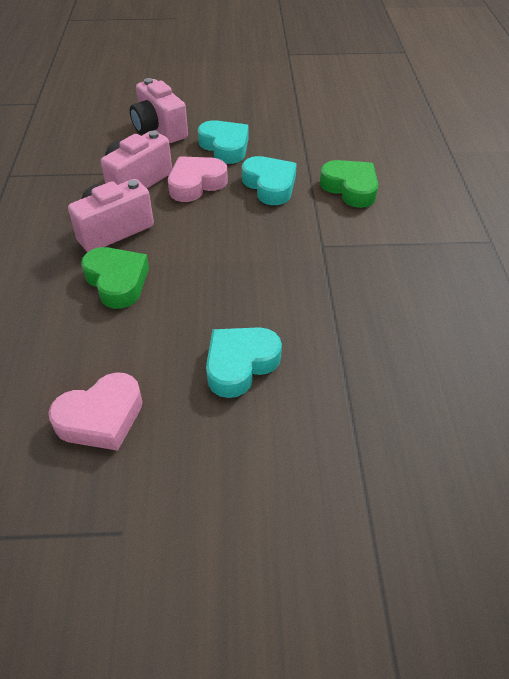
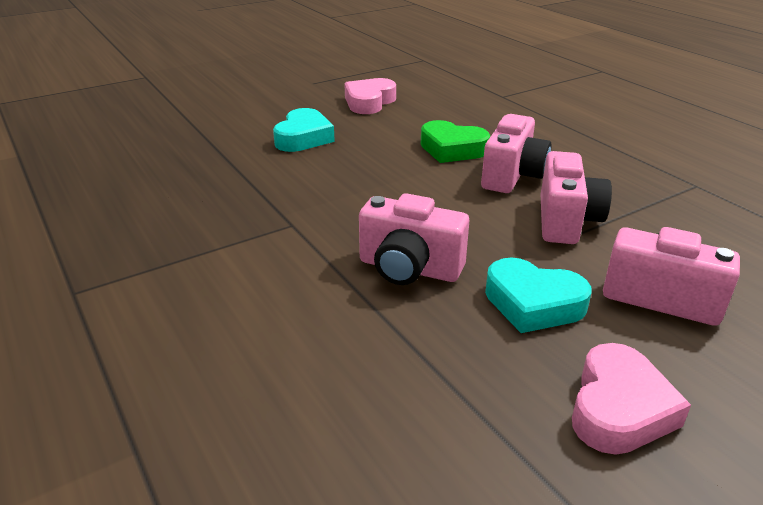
camera: 150 degrees right, 15 degrees down
(196, 184) = (499, 240): pink heart -> pink heart (619, 408)
(270, 185) = (409, 269): turquoise heart -> pink camera
(350, 188) = (296, 302): green heart -> none

